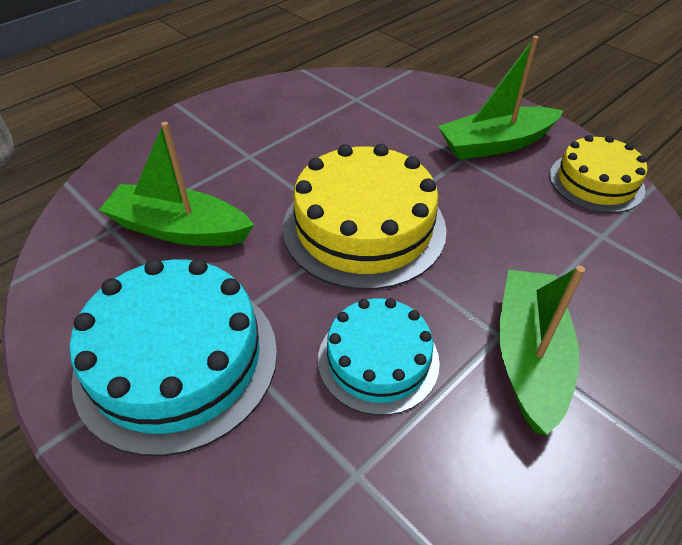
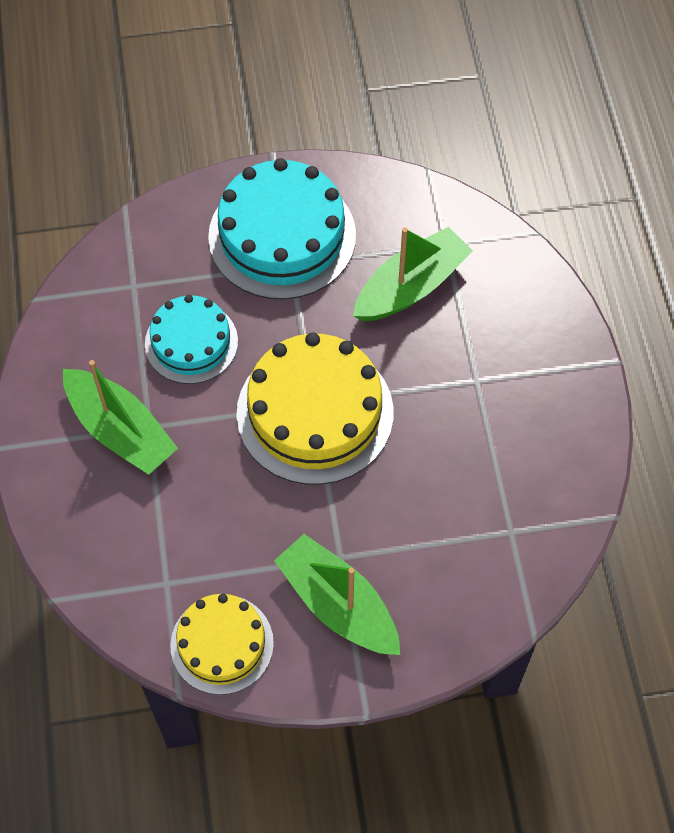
camera: 125 degrees right, 15 degrees up
(495, 144) = (338, 604): green boat -> green boat turned 60 degrees counterclockwise

